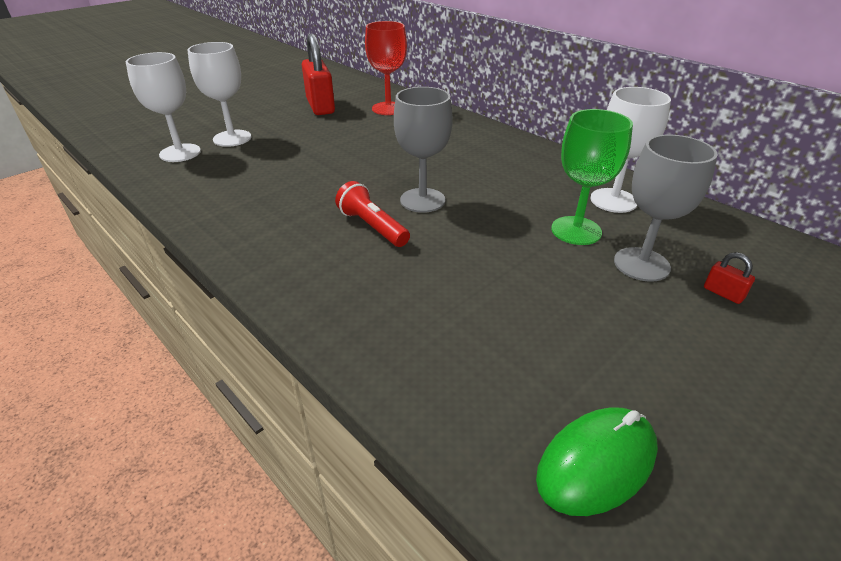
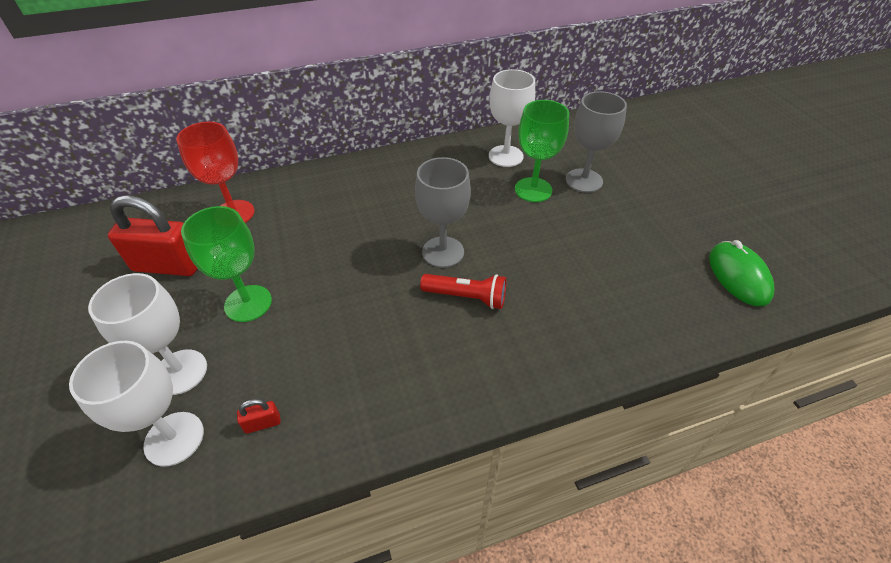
camera: 65 degrees left, 10 degrees up
(303, 140) = (248, 303): none -> green goblet
(372, 227) = (466, 297): red flashlight -> red flashlight turned 150 degrees counterclockwise
(723, 293) = (623, 165): red padlock -> red padlock (262, 423)

